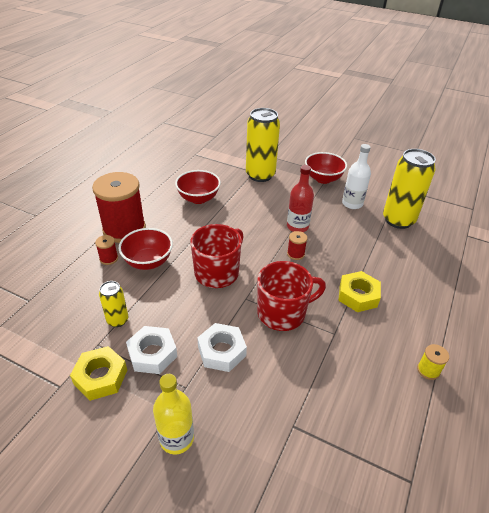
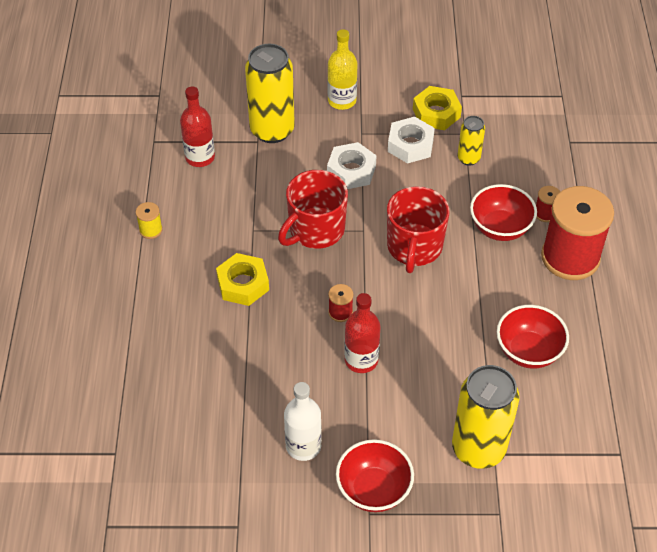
camera: 155 degrees right, 10 degrees up
(362, 432) = (200, 157): none -> red bottle
(398, 220) = (223, 439): yellow can -> yellow can (272, 130)

